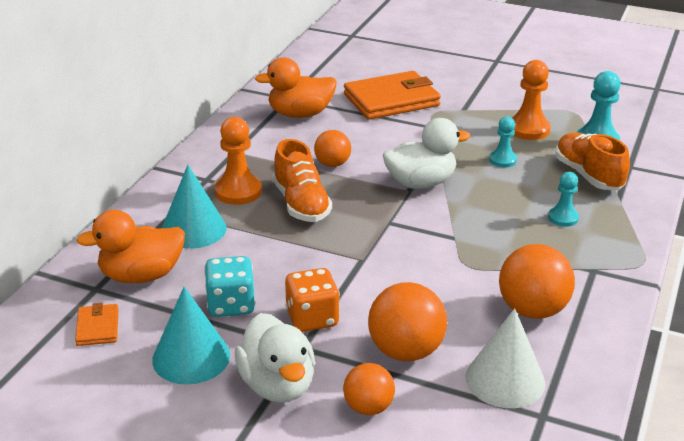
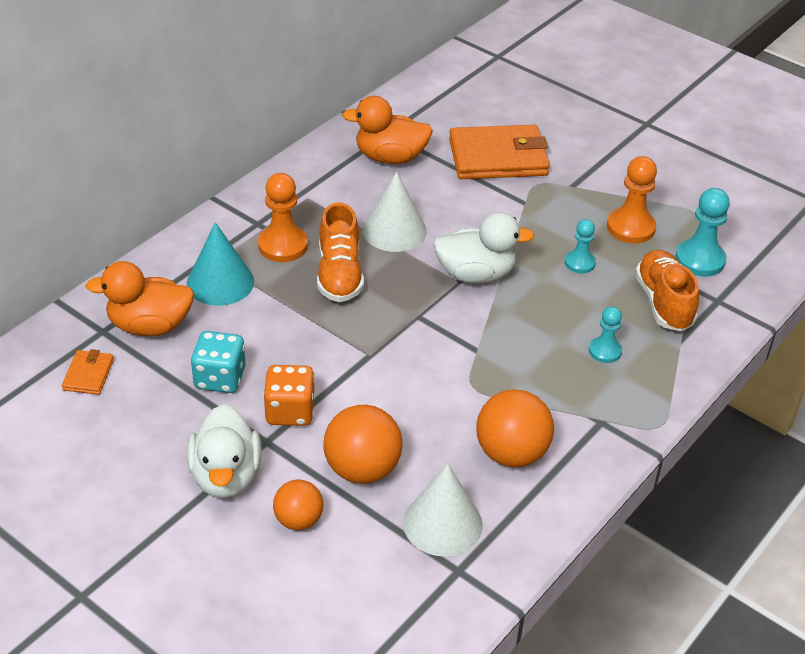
camera: 15 degrees right, 10 degrees up
(191, 357) = (160, 427): turquoise cone -> none
(332, 164) = (394, 230): orange ball -> white cone

